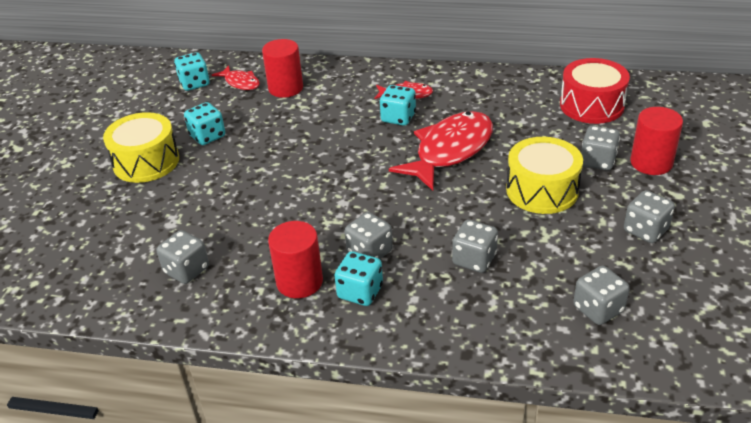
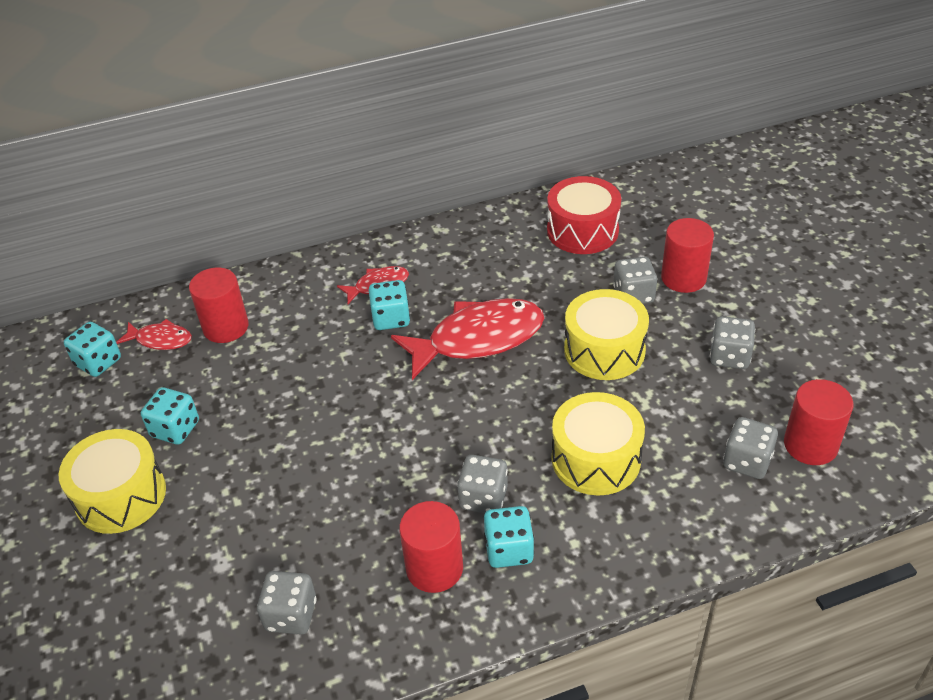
camera: 30 degrees left, 5 degrees up
(450, 151) = (478, 339): red fish -> red fish turned 60 degrees clockwise
(474, 259) = (596, 459): grey dice -> yellow drum
(666, 319) = (810, 445): none -> red cylinder

